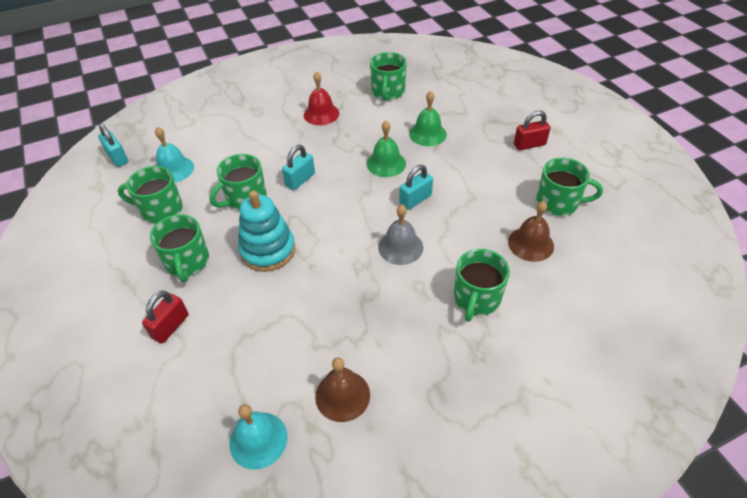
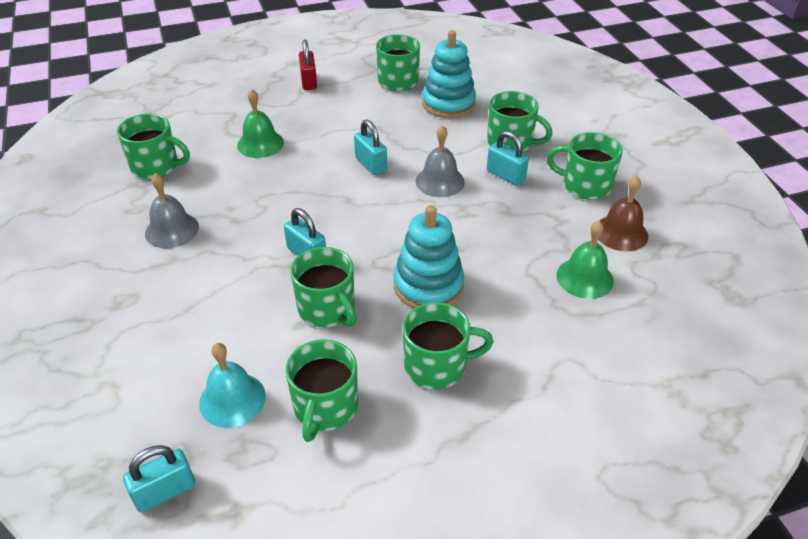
camera: 85 degrees left, 5 degrees down
(170, 326) = (542, 374): red padlock -> none
(258, 440) = (675, 291): turquoise bell -> none
(321, 114) = (172, 230): red bell -> grey bell
(386, 163) = (302, 180): green bell -> green bell (584, 278)
(416, 365) = (585, 185): none -> green mug
(419, 296) = (505, 175): none -> turquoise padlock
(530, 244) = (448, 103): brown bell -> turquoise stacking toy

